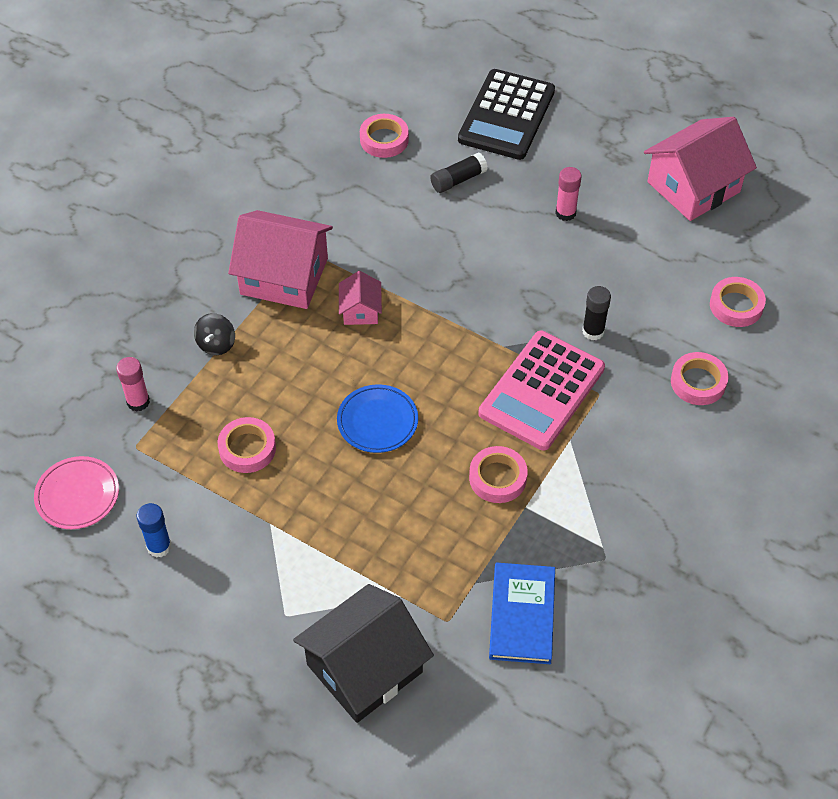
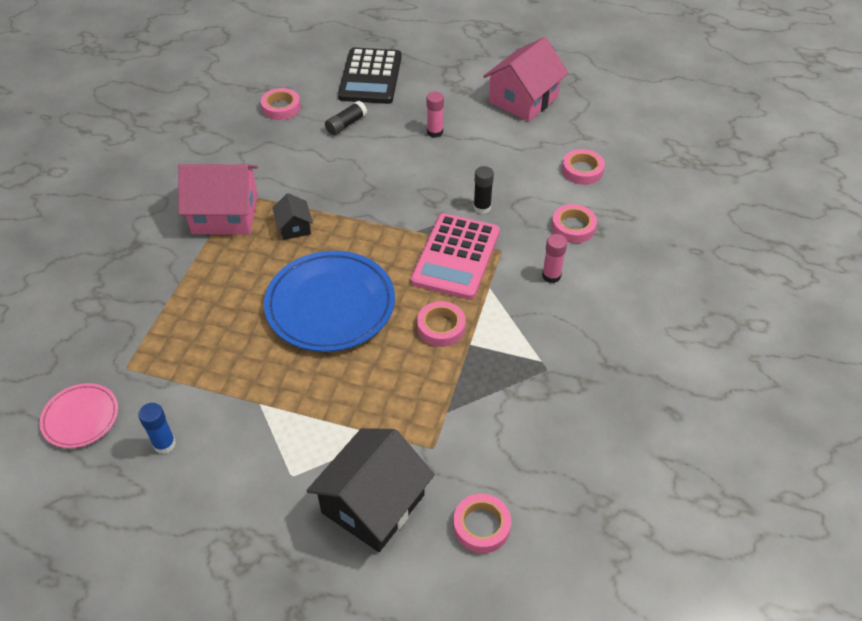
camera: 15 degrees left, 5 degrees down
(138, 402) = (121, 331): pink glue stick -> pink glue stick (551, 276)
(216, 344) = (180, 274): black spinning top -> none
(247, 448) = (225, 348): pink tape -> pink tape (481, 526)
(360, 310) = (294, 227): pink house -> black house
(377, 421) = (330, 305): blue plate -> blue plate, size x1.90
(522, 615) = (494, 428): blue book -> none

